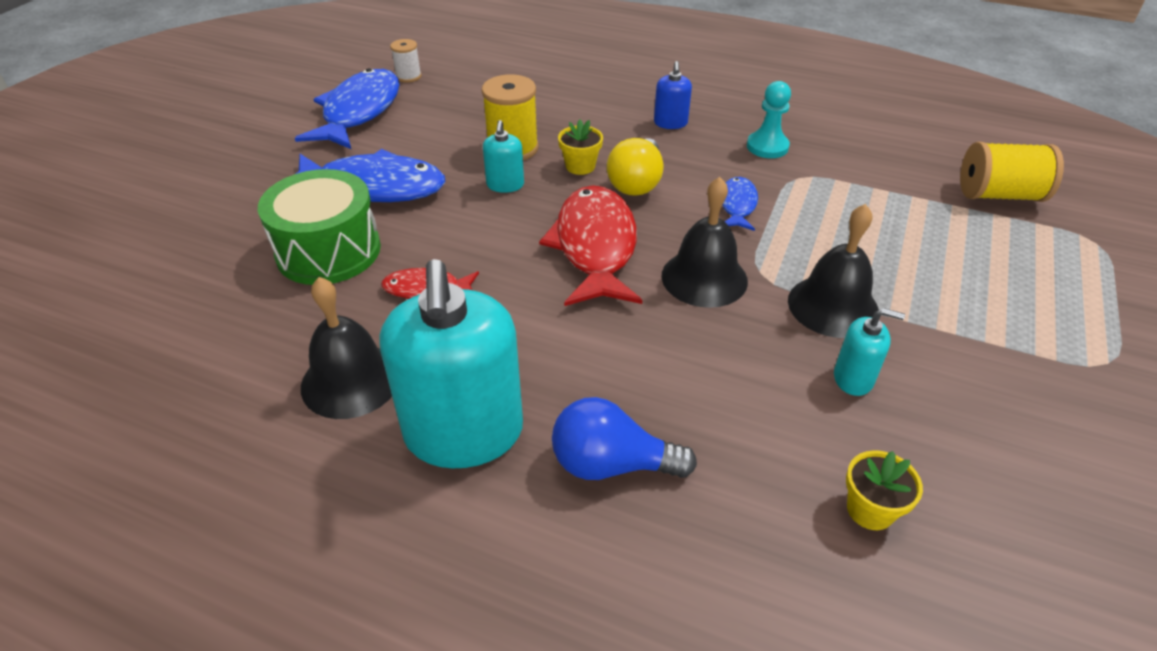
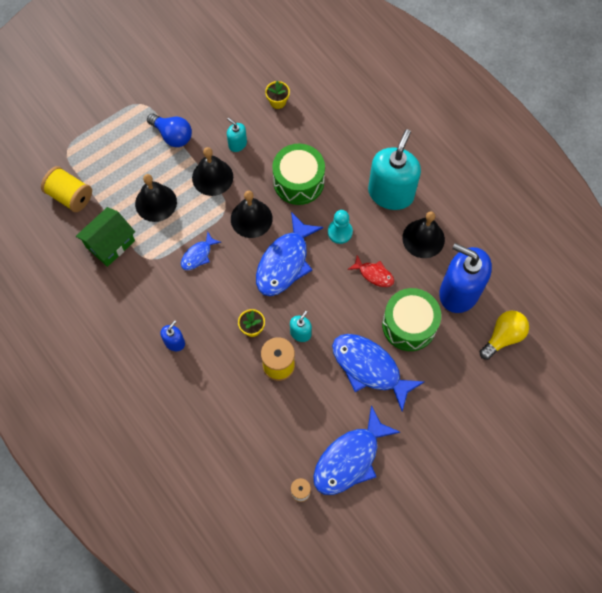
camera: 150 degrees left, 25 degrees up
(244, 326) = (459, 292): none -> blue soap dispenser
(595, 247) = (285, 262): red fish -> blue fish
(611, 464) = (347, 156): blue light bulb -> blue light bulb (172, 135)
(636, 183) = (233, 298): yellow light bulb -> yellow light bulb (503, 337)
(673, 368) = (298, 181): none -> green drum
(767, 147) = (142, 291): turquoise pawn -> turquoise pawn (340, 232)
(870, 171) = (110, 244): none -> green house
(874, 236) = (156, 202): none -> black bell

